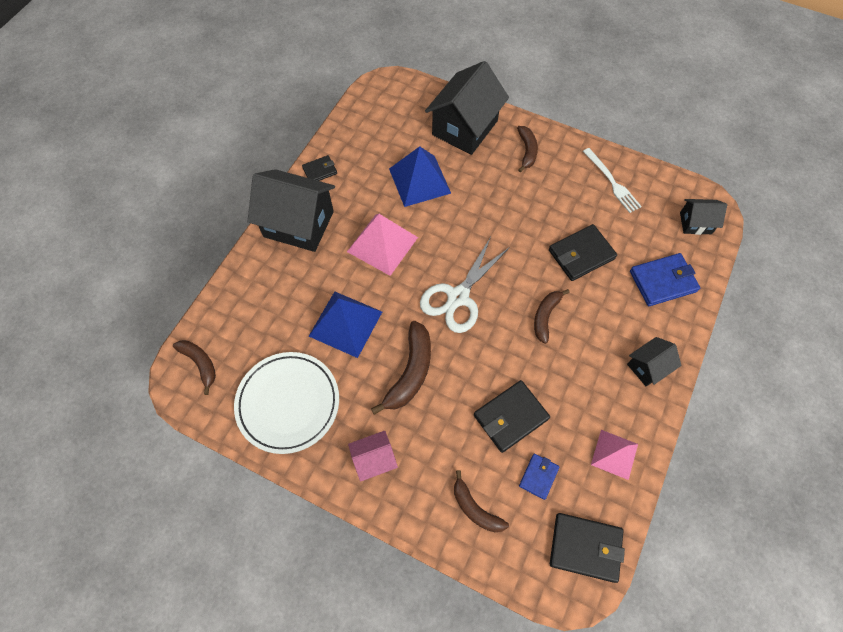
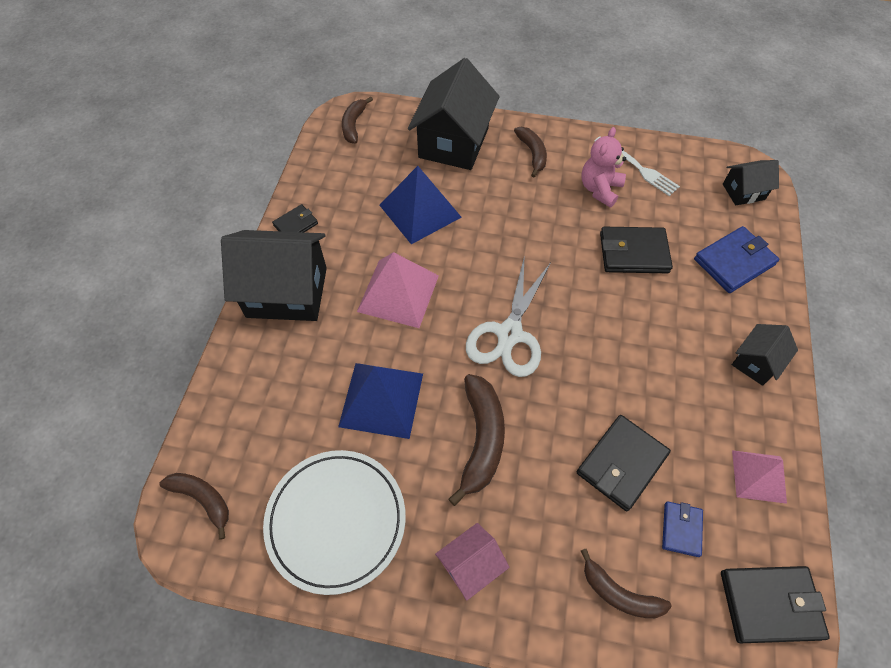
camera: 15 degrees left, 5 degrees down
(545, 316) = (619, 332): brown banana -> brown banana (354, 125)
(572, 194) = (599, 189): none -> pink teddy bear
(581, 254) = (633, 253): black wallet -> black wallet turned 45 degrees clockwise

